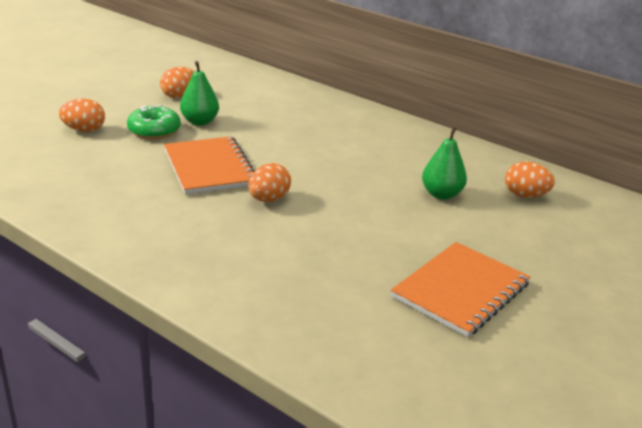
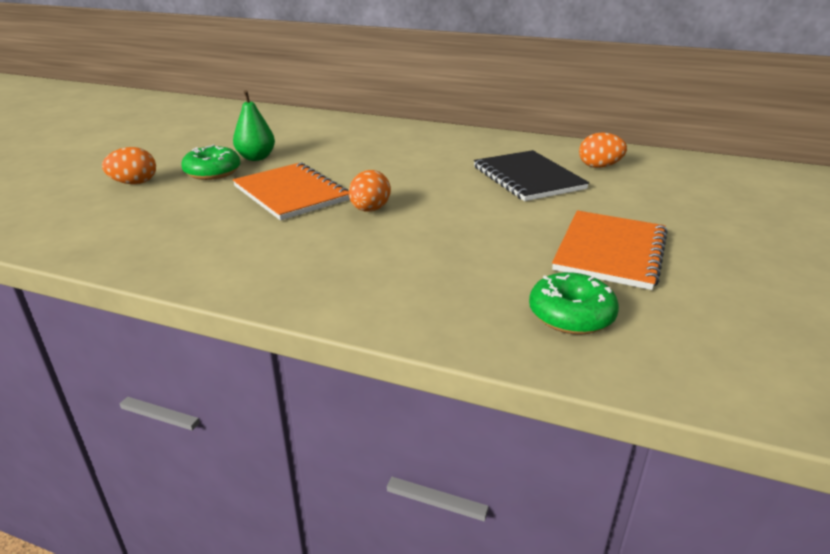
camera: 15 degrees left, 0 degrees up
(179, 96) = (221, 140): orange egg -> none
(376, 343) = (571, 315): none -> green donut
(441, 194) = (528, 178): green pear -> black notebook

